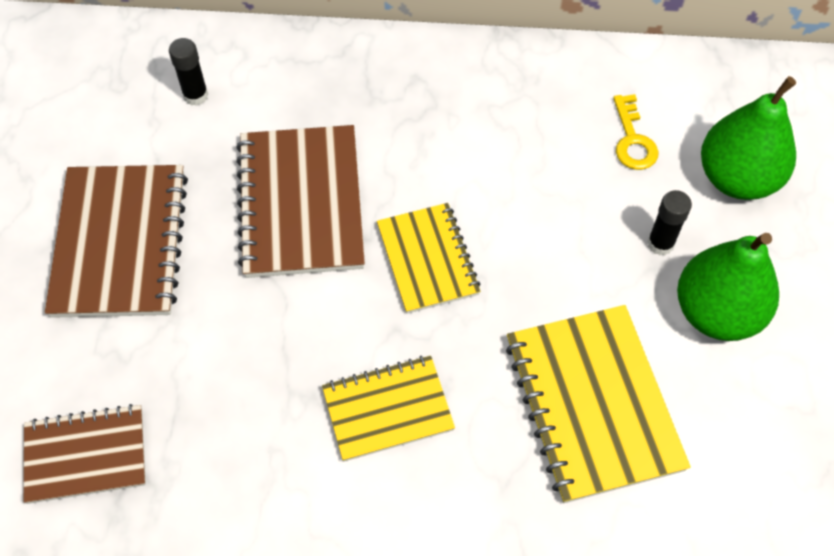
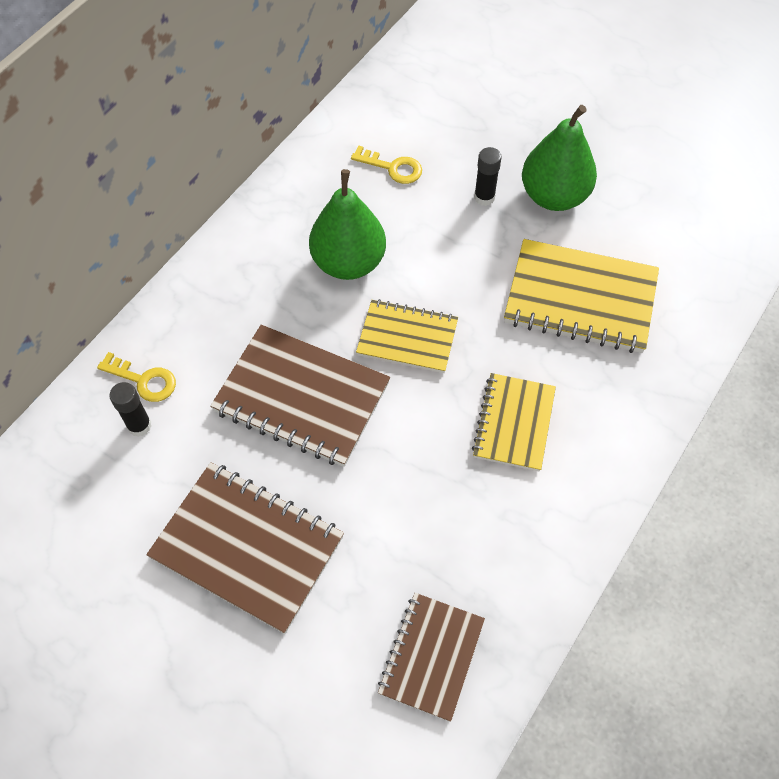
camera: 60 degrees left, 0 degrees up
(243, 73) = (144, 380): none -> yellow key
(737, 178) = (462, 130): green pear -> green pear (348, 262)

